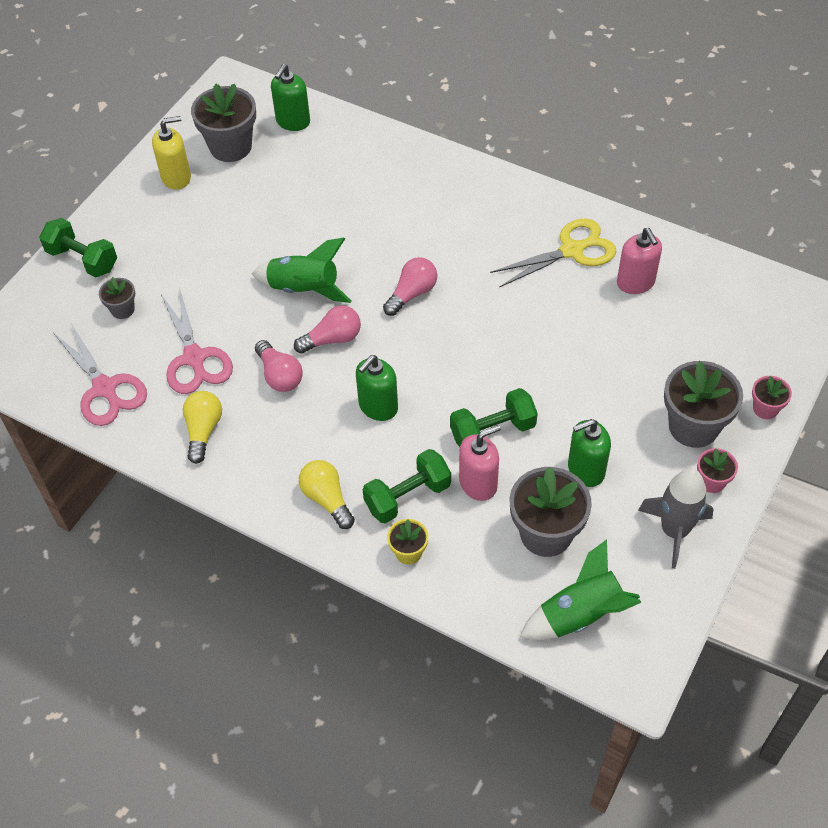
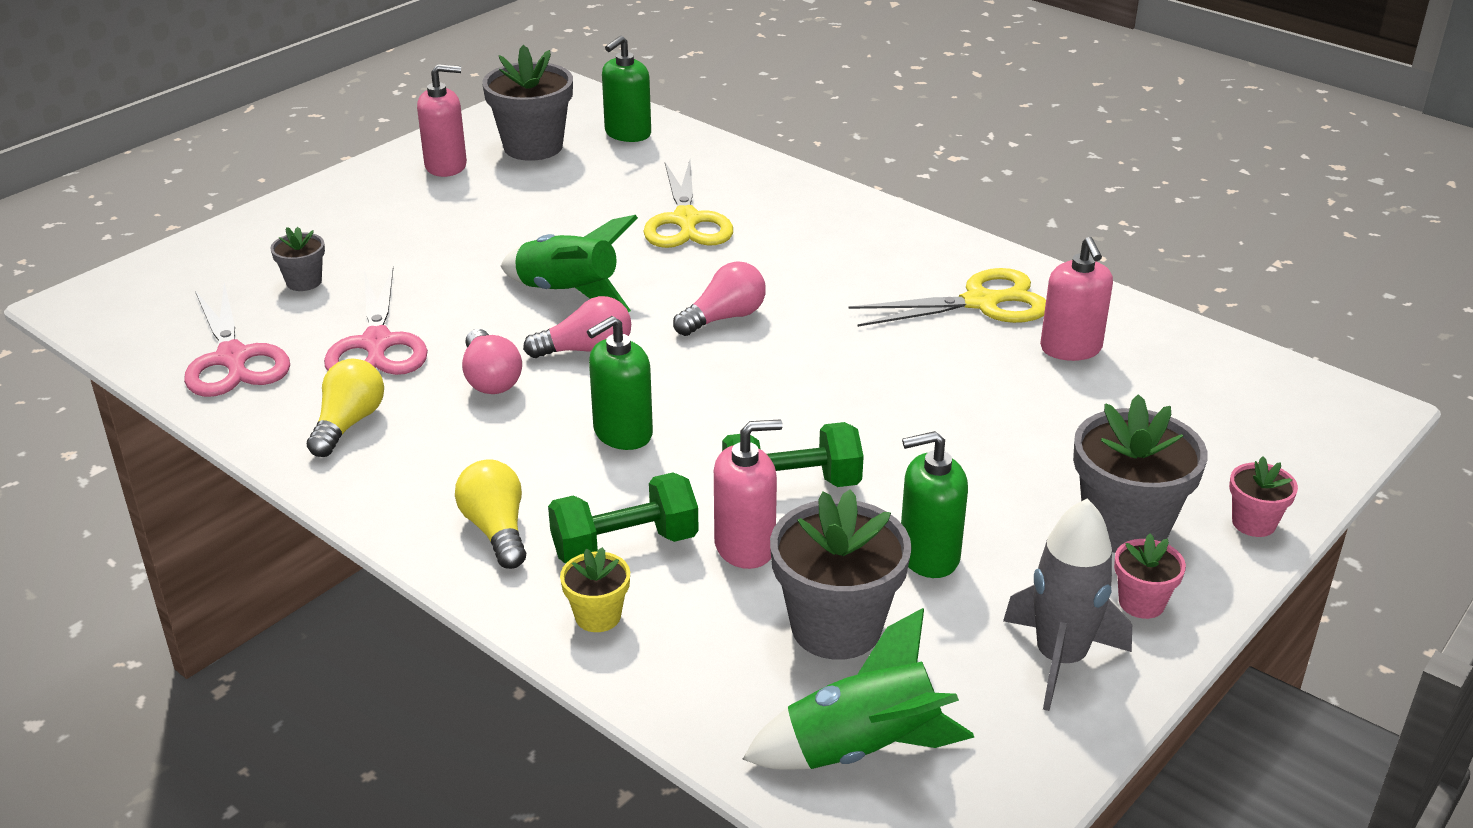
camera: 10 degrees right, 20 degrees down
(82, 260) = (278, 227): green dumbbell -> none
(176, 177) = (446, 166): yellow soap dispenser -> pink soap dispenser
(360, 205) = (686, 220): none -> yellow scissors

